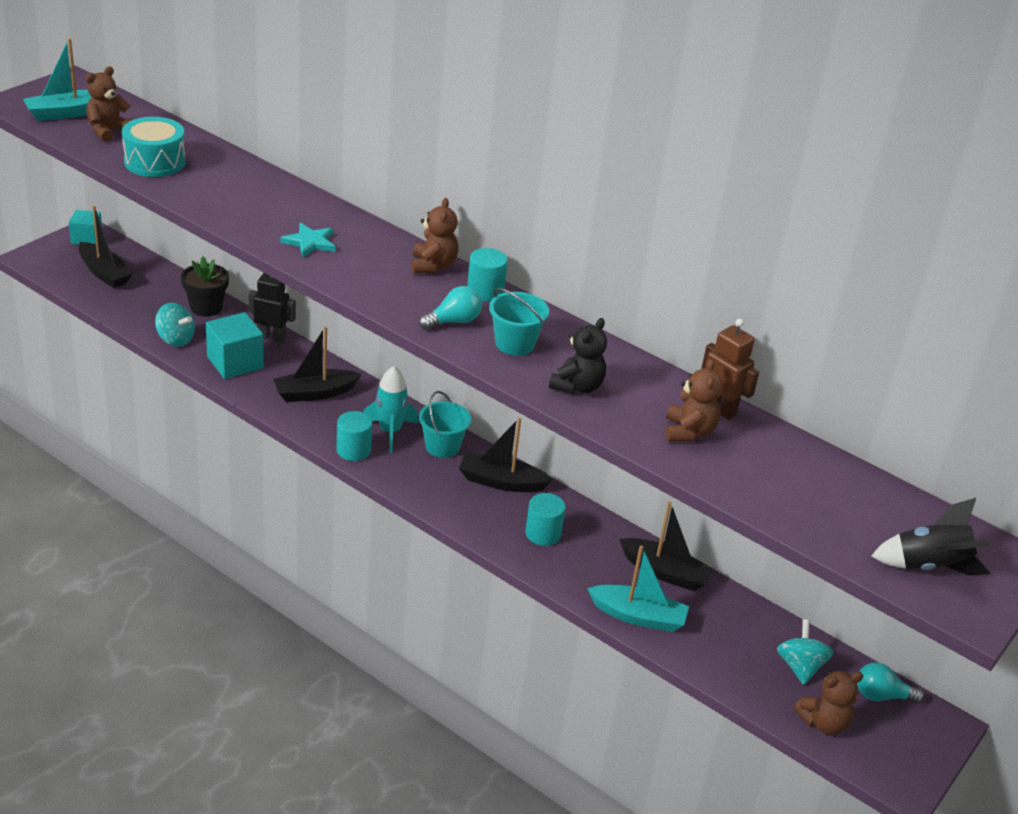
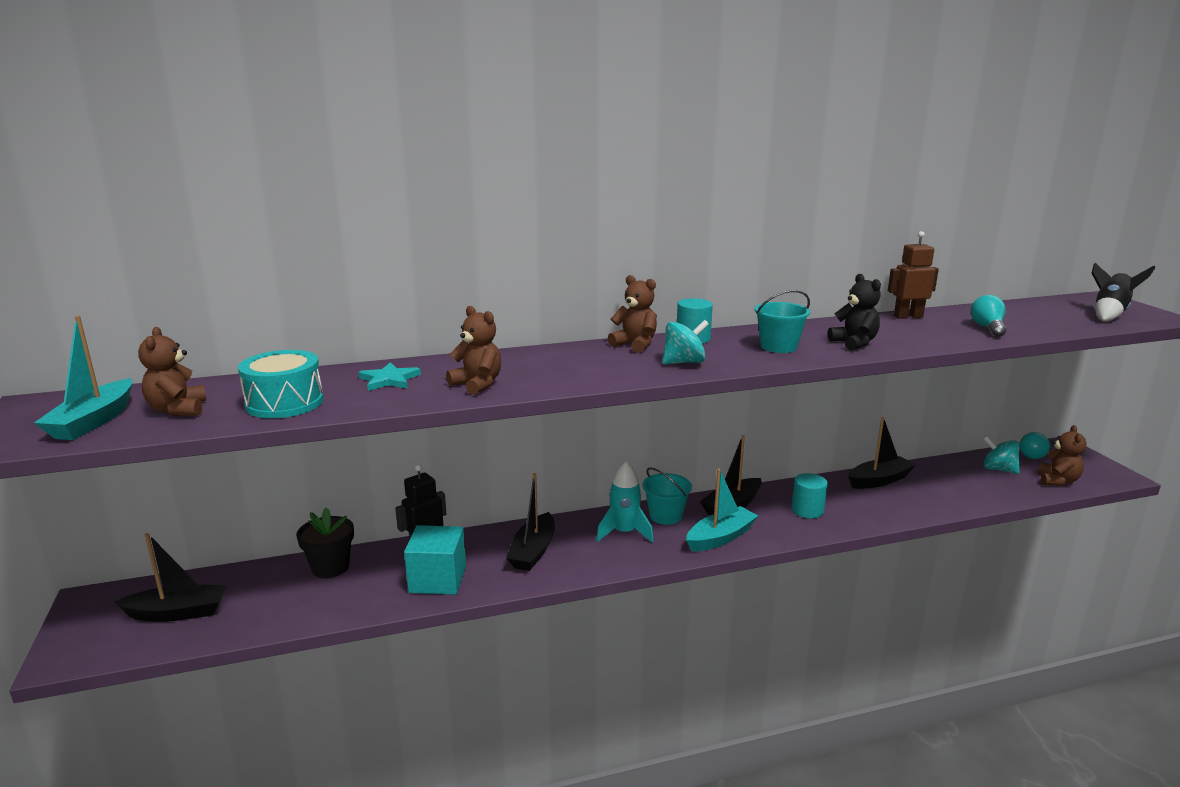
camera: 50 degrees left, 15 degrees down
(86, 238) = (97, 604): turquoise cube -> none
(175, 339) = (356, 603): turquoise spinning top -> turquoise spinning top (684, 362)
(310, 242) = (539, 375): turquoise star -> turquoise star (389, 379)
(353, 450) = (633, 559): turquoise cylinder -> none
(453, 321) = (727, 357): turquoise light bulb -> turquoise light bulb (987, 328)
(638, 616) = (924, 506): turquoise boat -> turquoise boat (720, 538)
(689, 432) = (933, 329): brown teddy bear -> brown teddy bear (477, 384)

